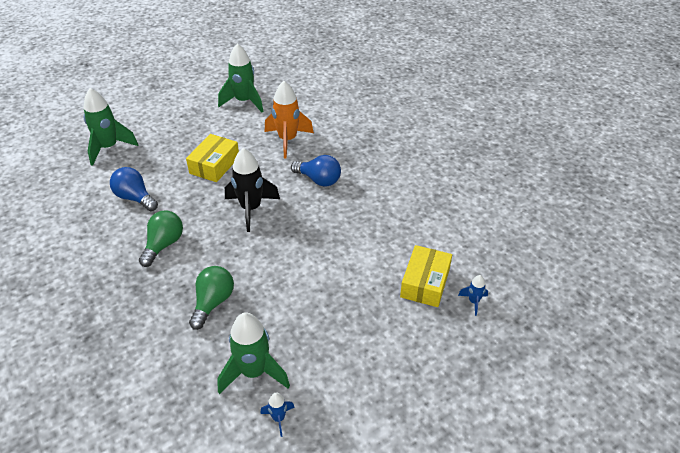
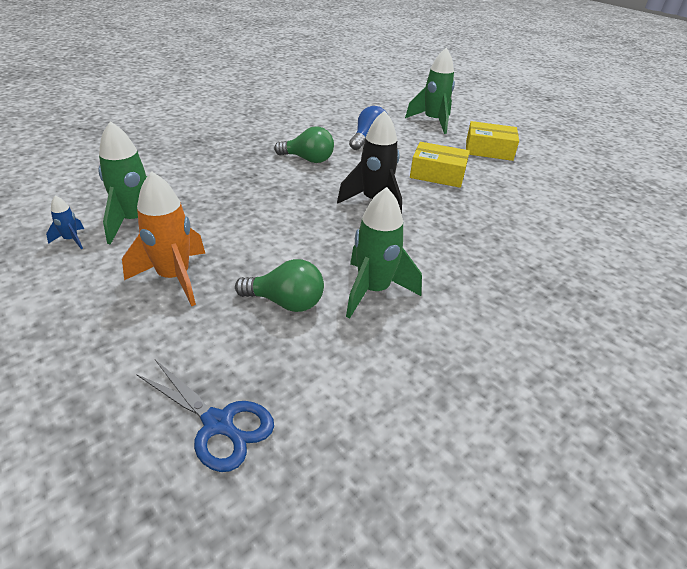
camera: 80 degrees right, 5 degrees down
(213, 302) = (231, 191): green light bulb -> green light bulb (286, 302)
(244, 102) = (566, 183): green rocket -> green rocket (373, 291)
(287, 140) = (513, 218): orange rocket -> orange rocket (174, 278)
(319, 180) = (448, 247): blue light bulb -> none
(425, 283) = (260, 359): yellow box -> yellow box (489, 150)
(473, 302) = (218, 423): blue rocket -> blue scissors

